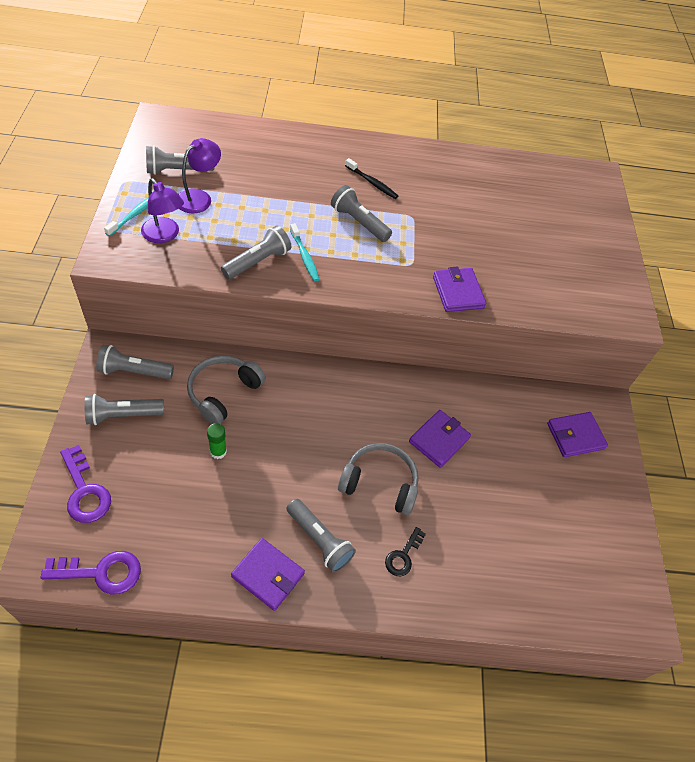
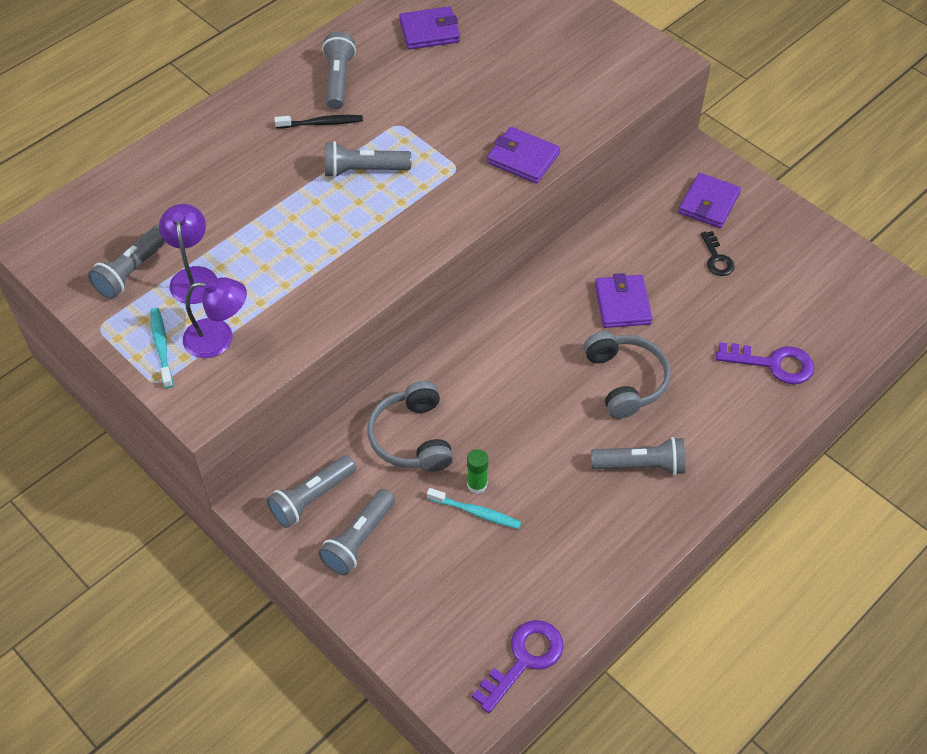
camera: 40 degrees left, 0 degrees up
(85, 491) = (420, 624): purple key -> purple key (772, 364)
(257, 262) = (334, 284): grey flashlight -> grey flashlight (338, 80)
(268, 575) = (641, 527): purple wallet -> purple wallet (429, 31)
(304, 256) = (365, 242): turquoise toothbrush -> turquoise toothbrush (476, 512)
(379, 483) = (625, 380): grey headphones -> grey headphones turned 105 degrees clockwise
(403, 555) = (709, 413): black key -> black key (716, 258)

